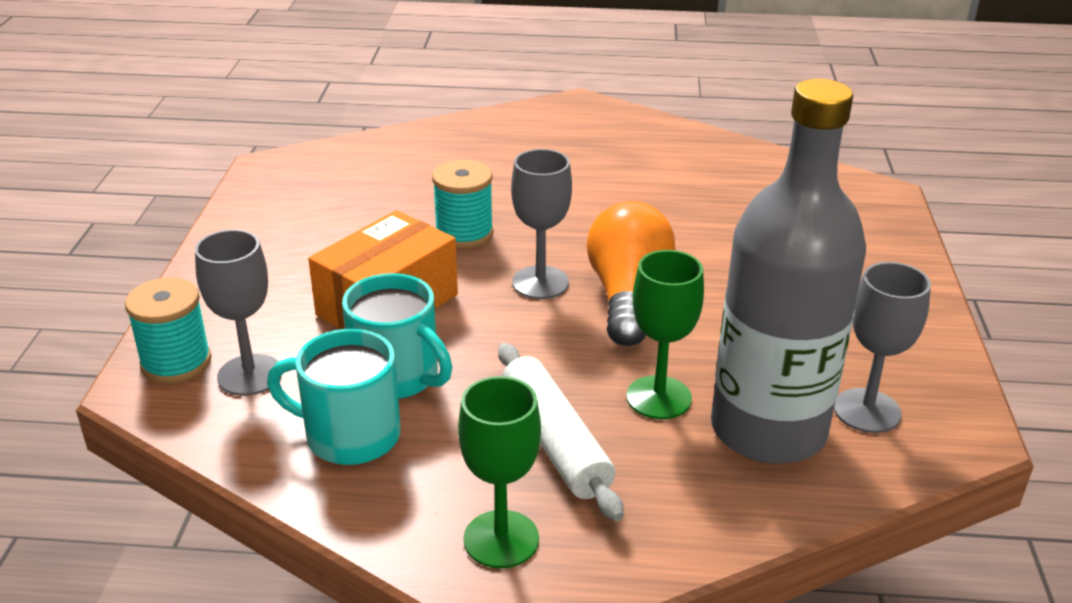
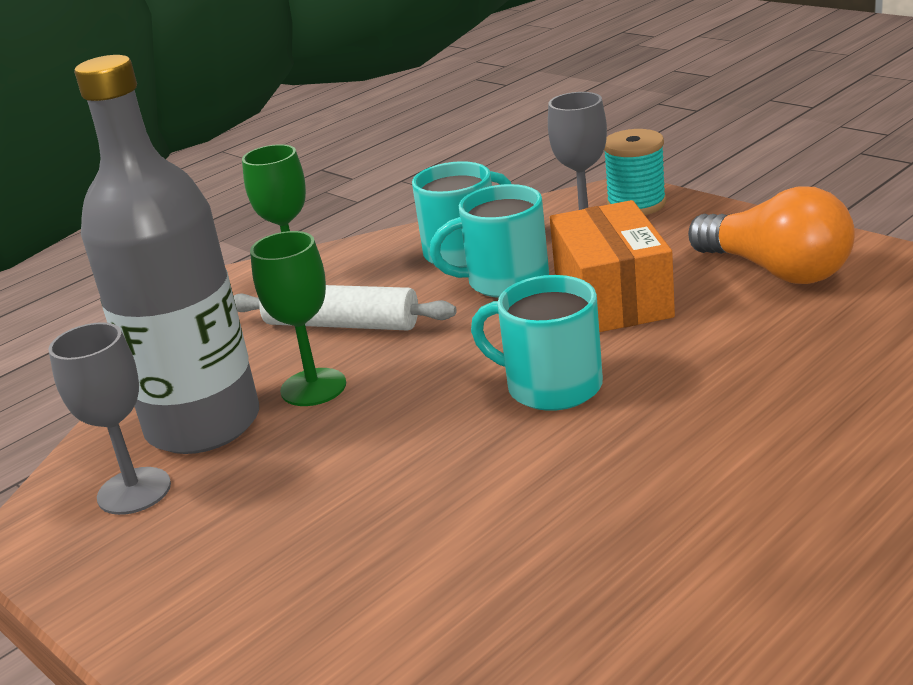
camera: 135 degrees right, 5 degrees down
(464, 234) = (701, 369): turquoise spool -> none
(540, 282) = (551, 386): grey goblet -> turquoise mug
(627, 297) = (462, 430): orange light bulb -> orange light bulb (776, 271)

